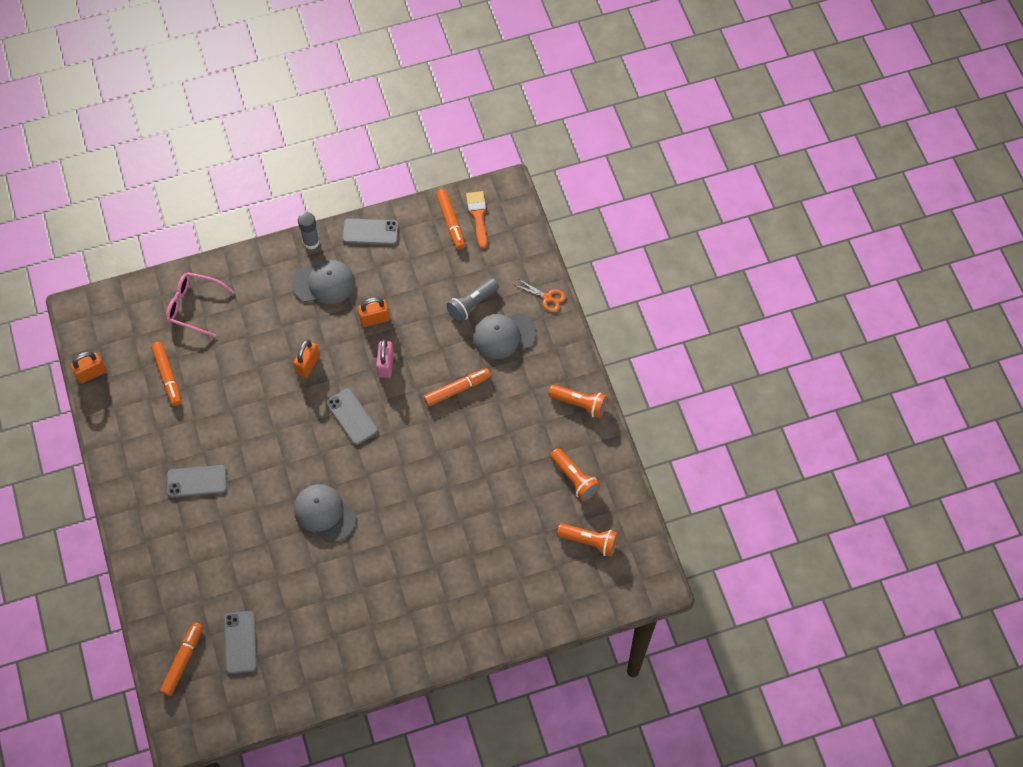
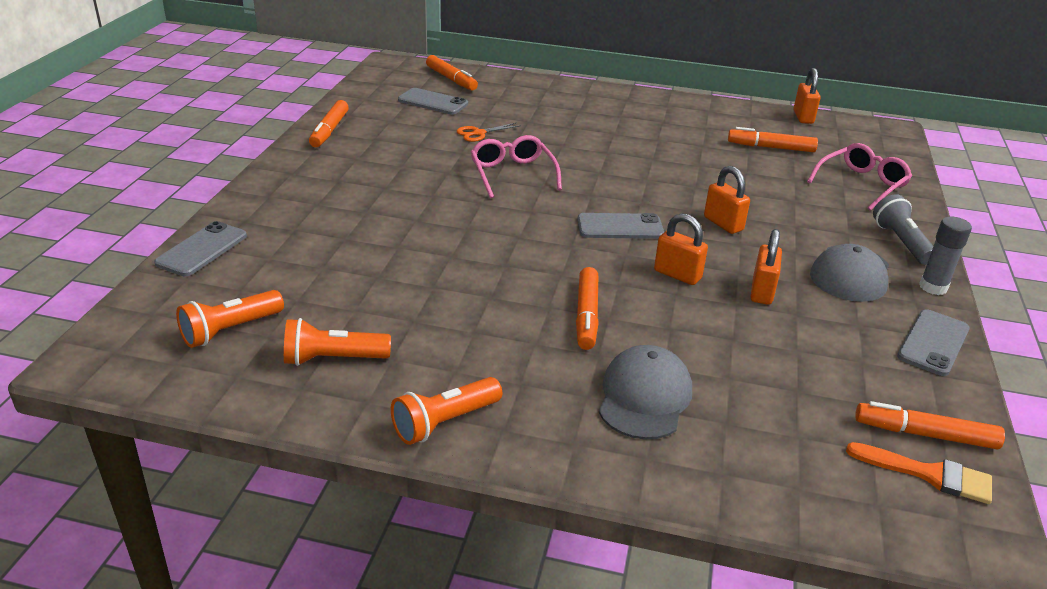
camera: 120 degrees right, 30 degrees down
(197, 481) = (626, 128): grey phone -> grey phone (202, 249)
(324, 513) = (512, 174): grey cap -> pink glasses
(342, 677) = (329, 130): none -> orange marker
(386, 365) = (677, 274): pink padlock -> orange padlock
(472, 304) = (730, 388): grey flashlight -> grey flashlight (901, 242)
(547, 298) = (687, 483): orange scissors -> orange scissors (479, 133)

